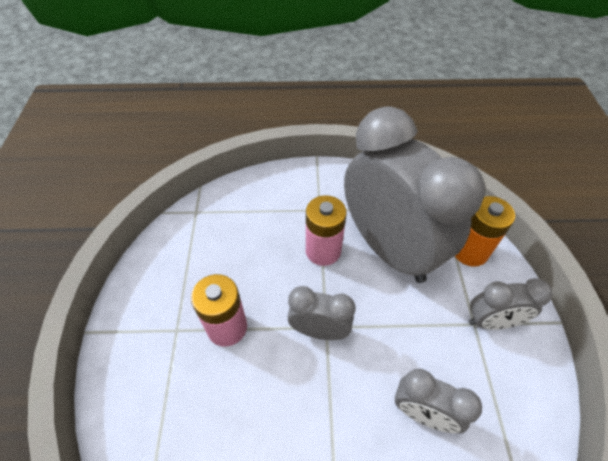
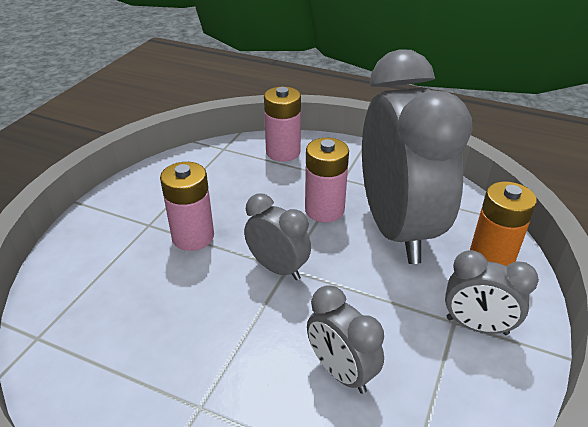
camera: 25 degrees right, 15 degrees down
(253, 197) = (283, 152): none -> pink battery

